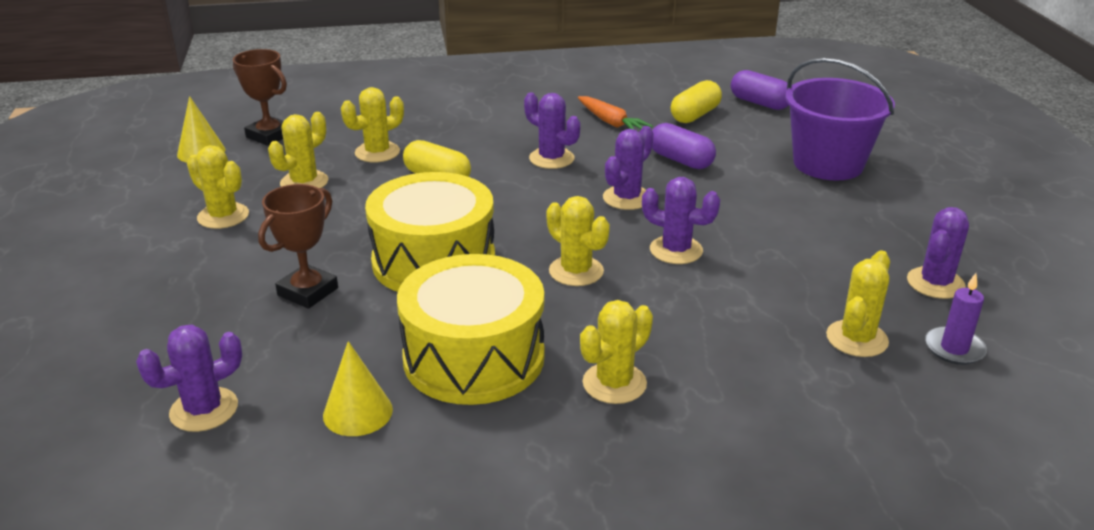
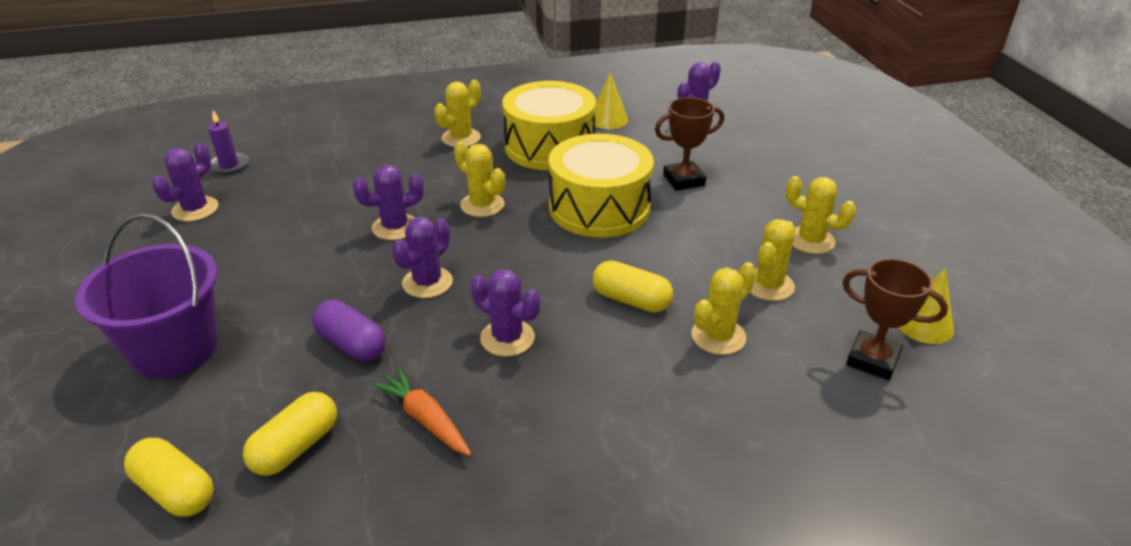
camera: 175 degrees right, 5 degrees up
(308, 292) = (683, 180): brown trophy -> brown trophy turned 45 degrees clockwise
(676, 250) = (395, 227): purple cactus -> purple cactus turned 45 degrees counterclockwise
(759, 103) = (175, 491): purple capsule -> yellow capsule
(857, 339) = (291, 168): yellow cactus -> none

